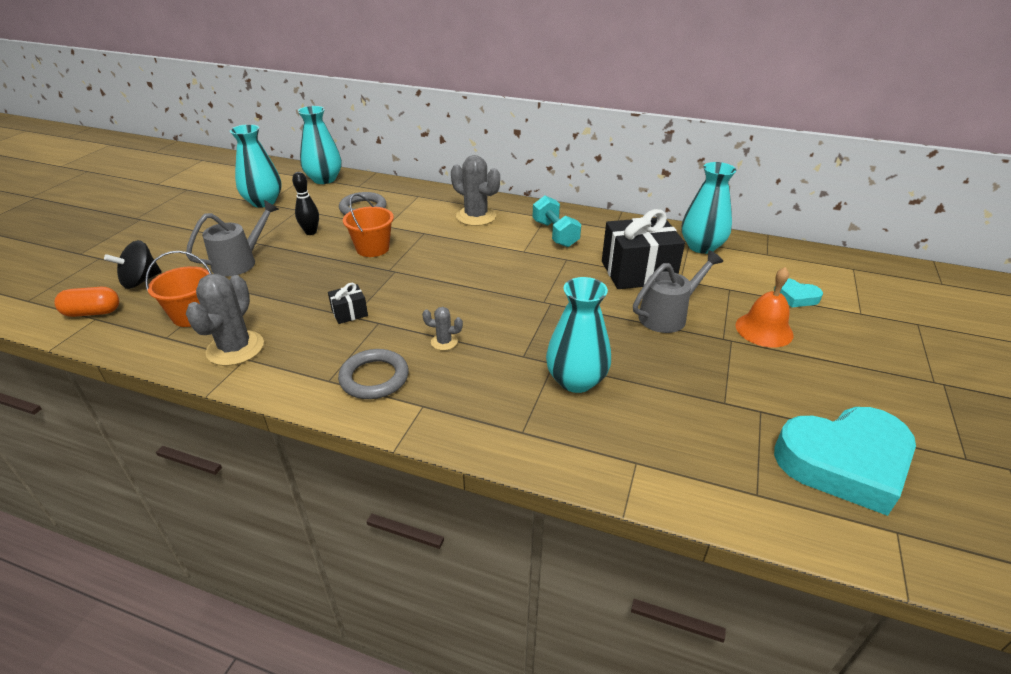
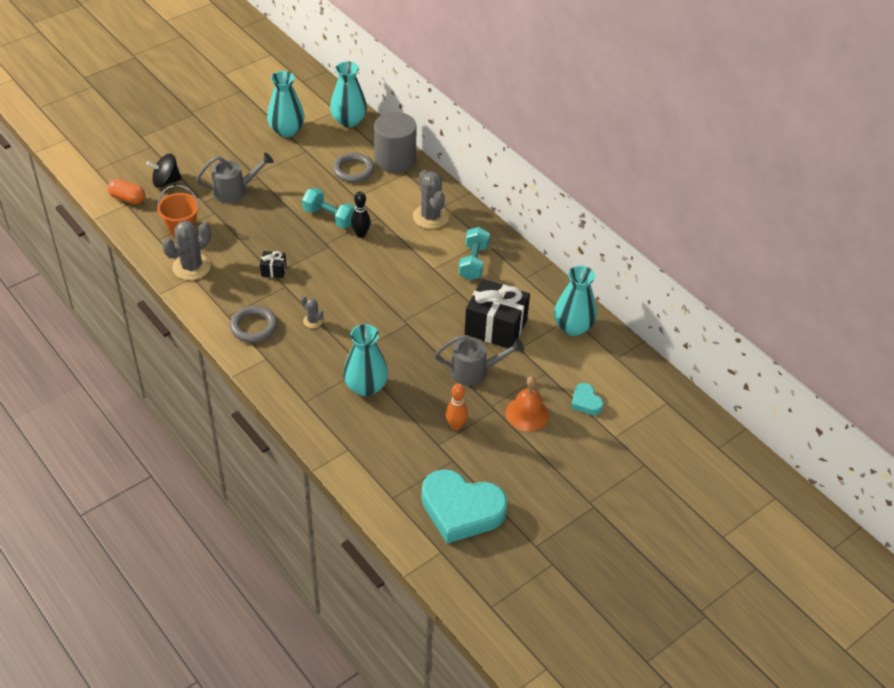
camera: 30 degrees right, 10 degrees up
(311, 232) = (299, 181): black bowling pin -> black bowling pin (361, 234)
(372, 248) = (329, 217): orange bucket -> turquoise dumbbell
(398, 191) = (395, 160): none -> grey cylinder
(716, 373) = (456, 425): none -> orange bowling pin

